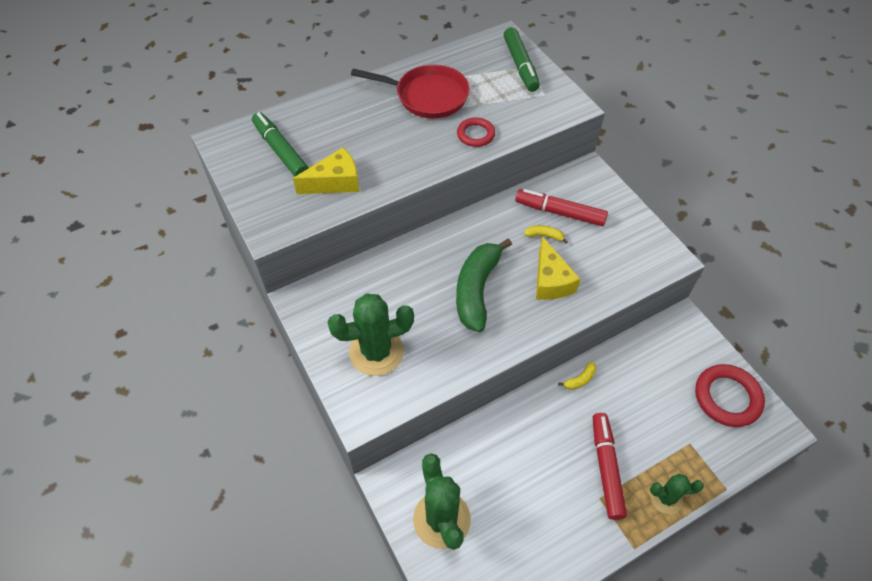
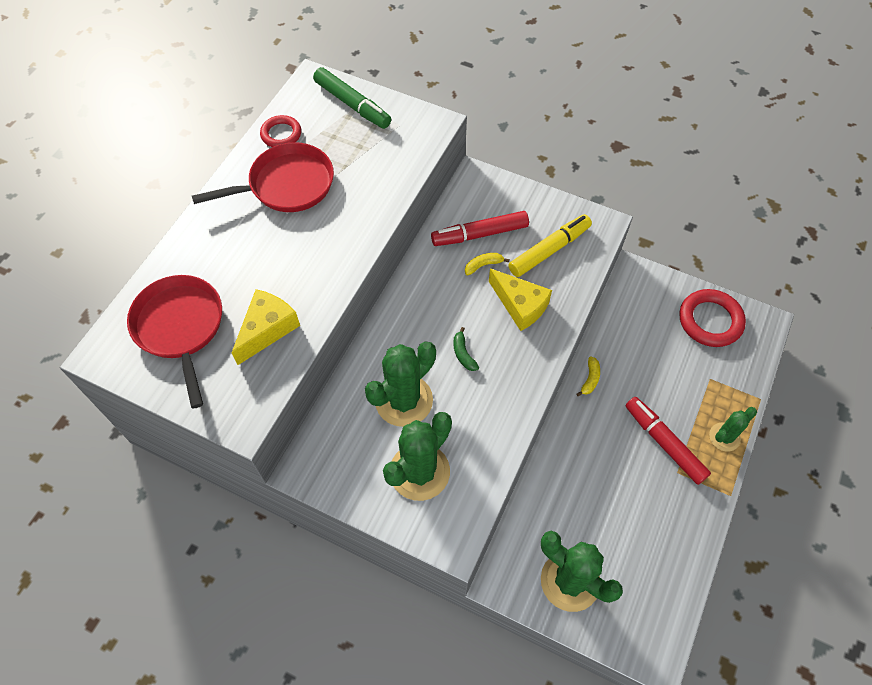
camera: 35 degrees left, 5 degrees up
(281, 151) = (180, 328): green marker -> red pan
(405, 296) = (404, 400): none -> green cactus
(475, 134) = (366, 201): red ring -> red ring (281, 134)
(477, 290) = (463, 354): green banana -> green banana, size x0.41
(608, 253) = (549, 250): none -> yellow marker

